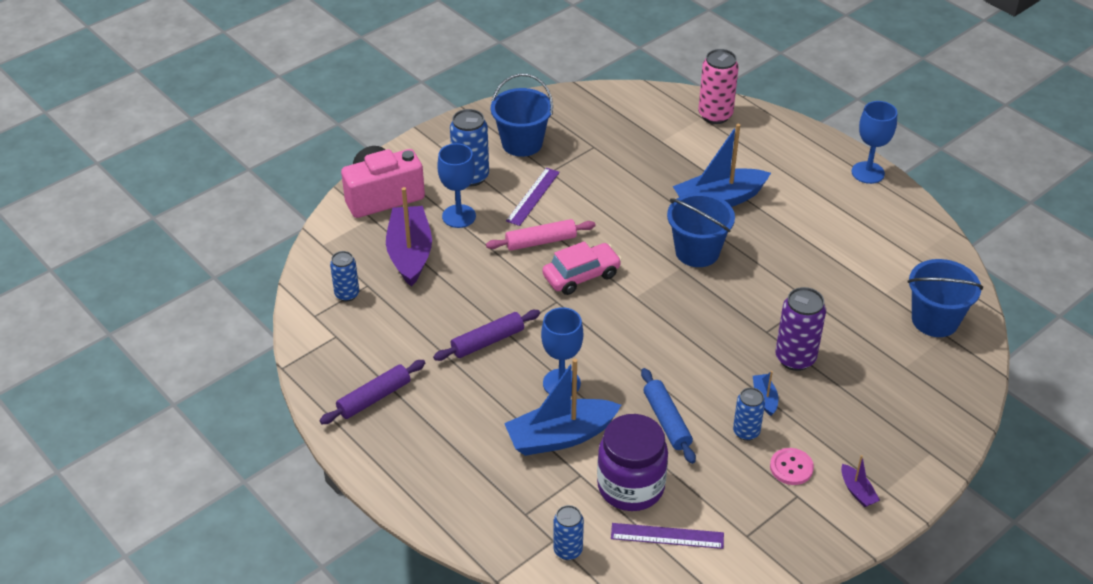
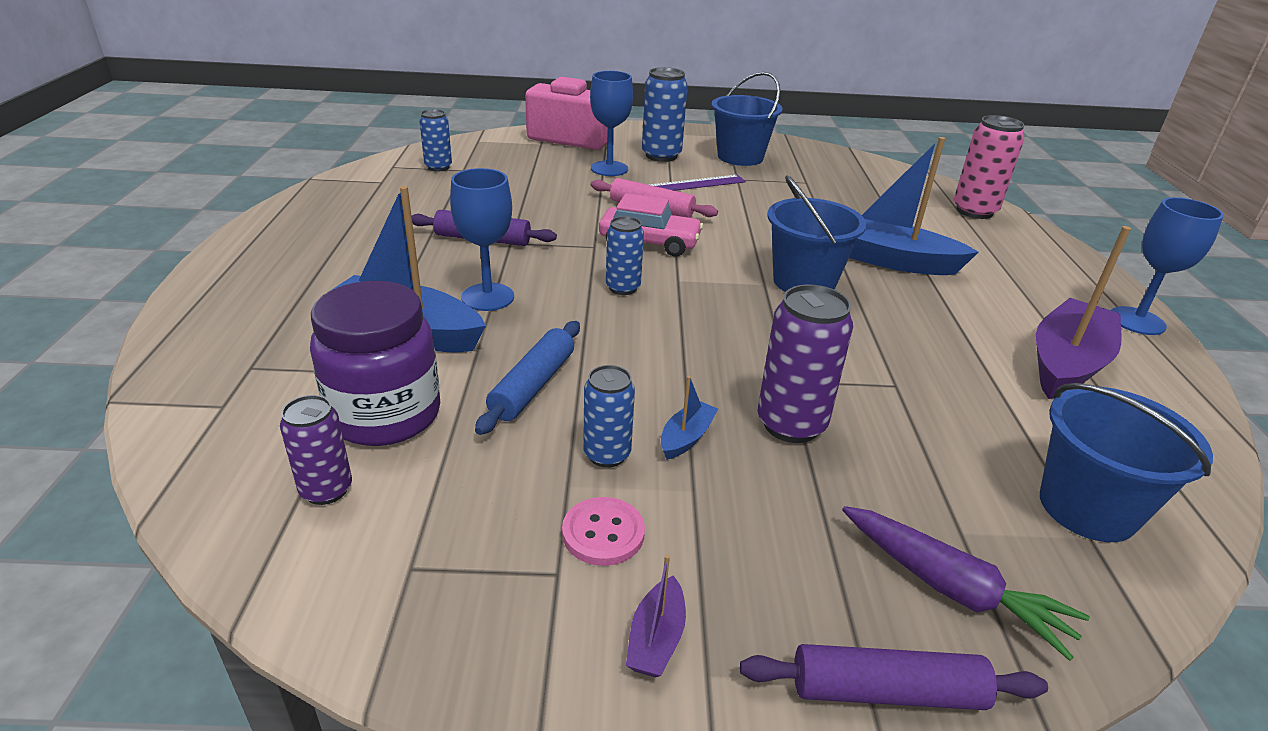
camera: 40 degrees right, 10 degrees down
(374, 398) = (325, 223): purple rolling pin -> purple rolling pin (886, 691)
(410, 253) = (529, 169): purple boat -> purple boat (1066, 363)
(568, 550) = (214, 424): blue can -> blue can (623, 288)
(667, 536) = (326, 490): purple ruler -> purple can
(923, 396) = (952, 589): none -> purple carrot

